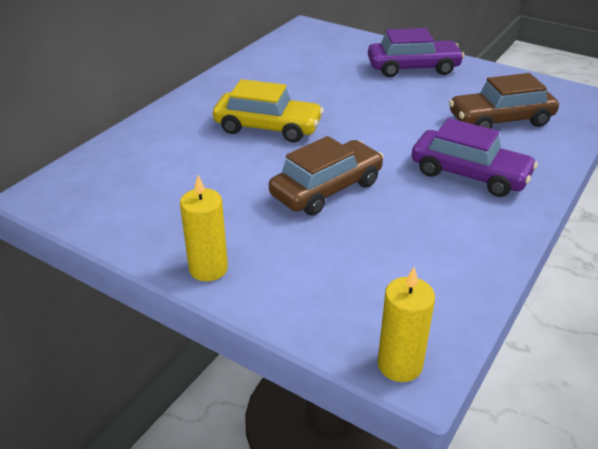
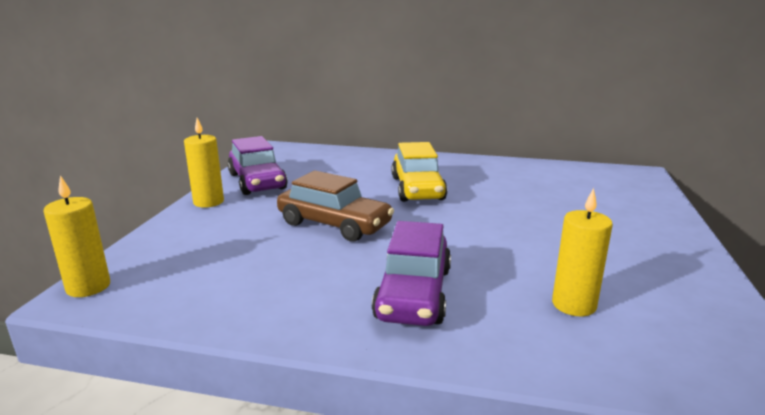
camera: 70 degrees right, 15 degrees down
(413, 68) = (633, 234): purple car -> purple car (257, 181)
(500, 120) = (574, 305): brown car -> yellow candle

